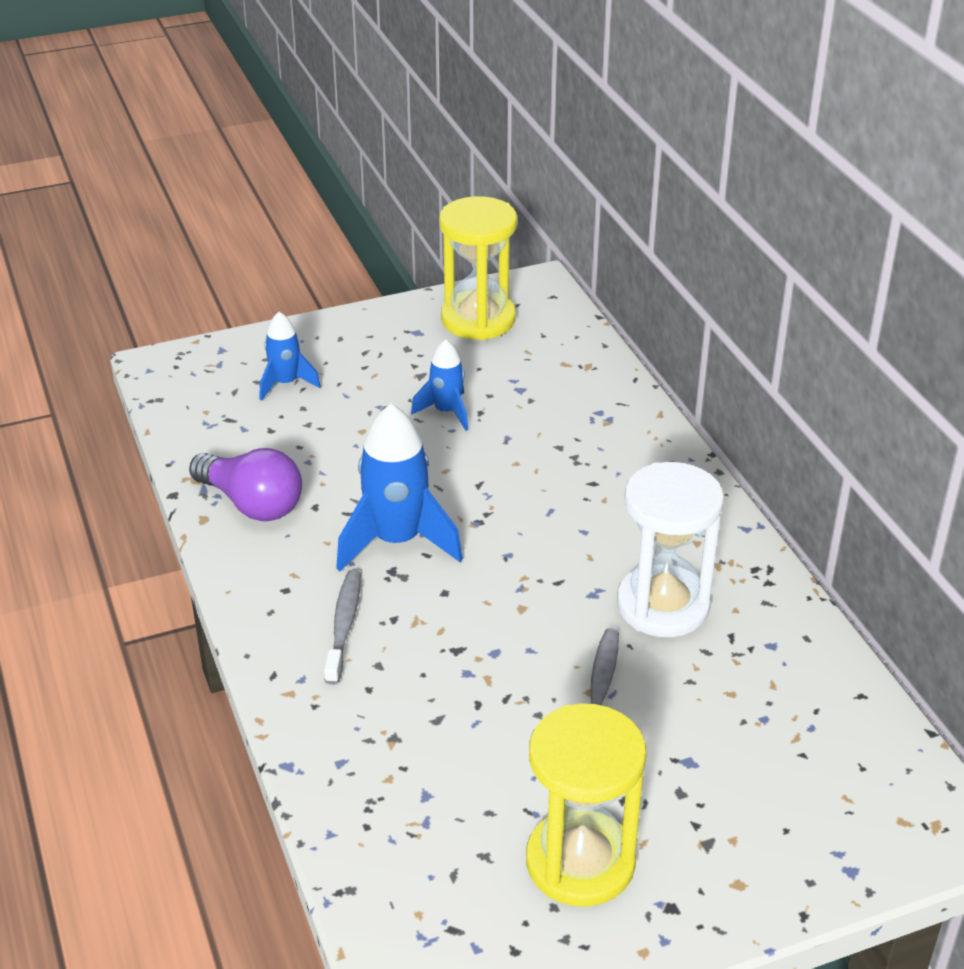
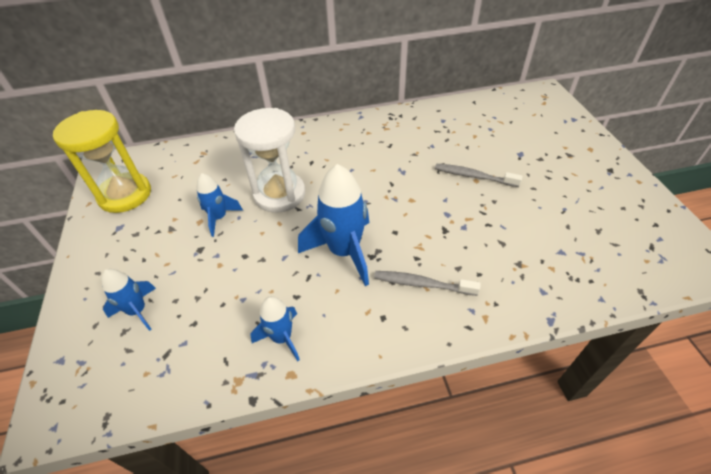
camera: 80 degrees left, 10 degrees up
(252, 504) = (282, 338): purple light bulb -> blue rocket
(580, 862) = (593, 195): yellow hourglass -> none
(663, 605) = (414, 148): white hourglass -> white hourglass (279, 194)

